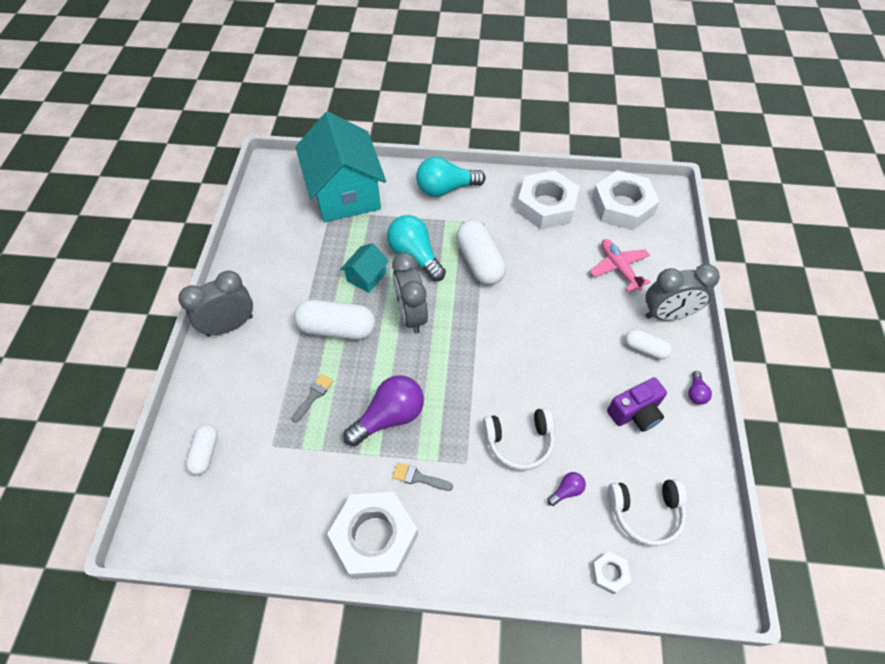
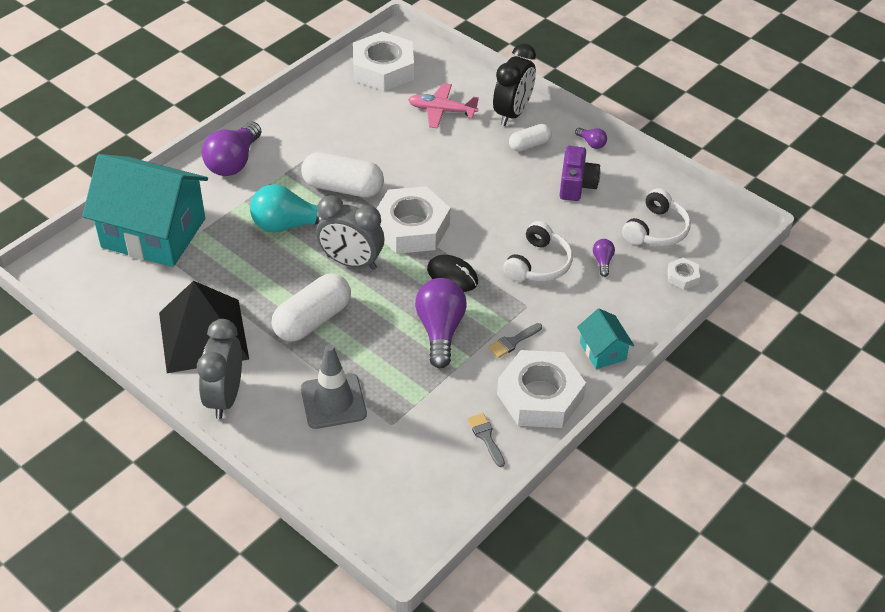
camera: 55 degrees left, 10 degrees down
(205, 453) = (353, 476): white capsule -> none
(269, 392) = (333, 401): none -> grey traffic cone
(276, 277) = (203, 335): none -> black pyramid
(314, 395) = (368, 371): grey brush -> grey brush (486, 437)
(366, 276) = (275, 270): turquoise house -> turquoise house (602, 351)
(445, 189) = (233, 162): turquoise light bulb -> purple light bulb
(453, 388) = (452, 276): none -> black mouse
(546, 206) = (329, 112): white nut -> white nut (411, 227)
(667, 314) = (512, 113): grey clock -> black clock

